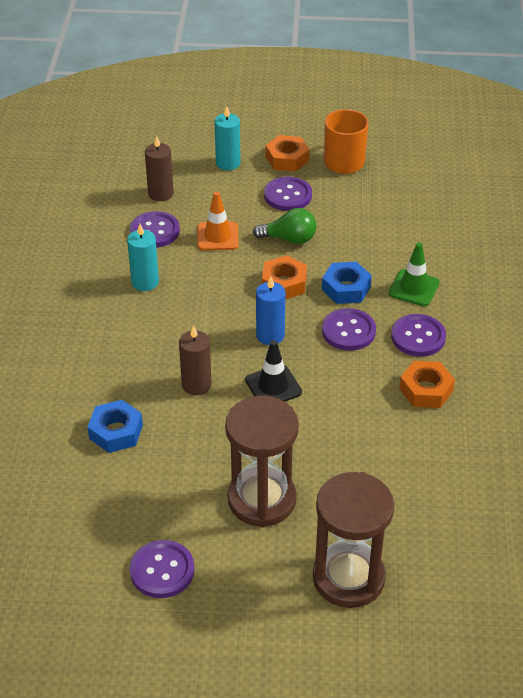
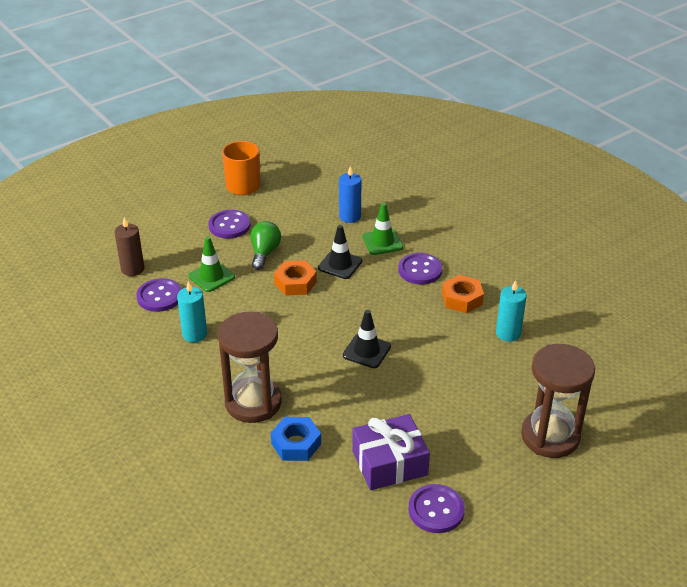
camera: 40 degrees left, 5 degrees down
(172, 501) = (389, 463): none -> purple gift
(196, 385) = (315, 380): brown candle -> none
(217, 236) = (211, 276): orange traffic cone -> green traffic cone
(228, 163) = (159, 225): turquoise candle -> turquoise candle (508, 333)
(262, 499) = (444, 425): brown hourglass -> brown hourglass (253, 402)
(270, 335) = (326, 320): blue candle -> blue candle (350, 216)
(287, 159) = (200, 202): orange nut -> none
(289, 239) = (264, 253): green light bulb -> green light bulb turned 45 degrees counterclockwise
(346, 288) = (340, 264): blue nut -> black traffic cone
(348, 331) = (373, 290): purple button -> none

